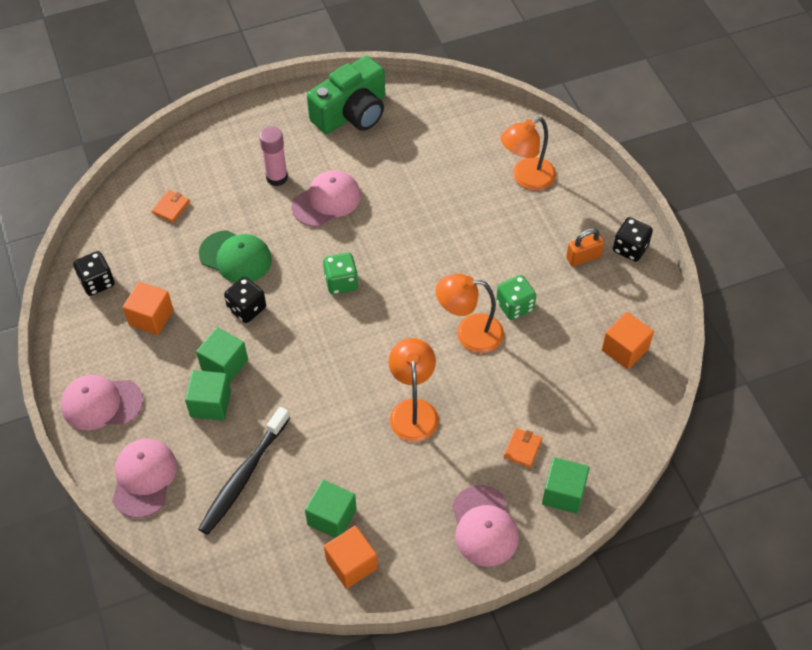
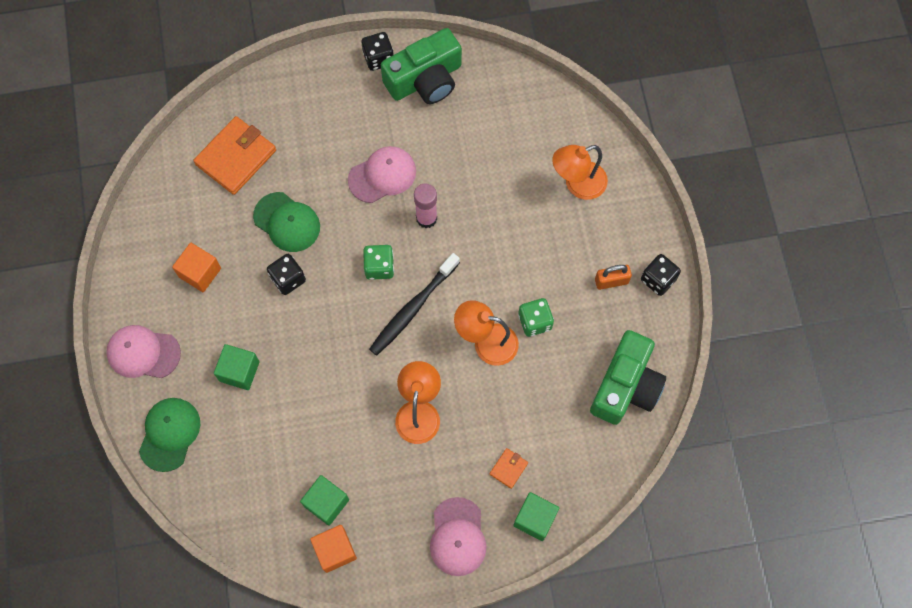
camera: 10 degrees right, 15 degrees up
(97, 282) = (156, 226): black dice -> black dice (378, 58)
(144, 478) = (169, 434): pink cap -> green cap
(171, 208) = (236, 157): orange wallet -> orange wallet, size x2.20
(224, 364) = (258, 333): green cube -> none
(244, 476) = (257, 448): black toothbrush -> black toothbrush (413, 308)
(277, 177) = (340, 141): pink glue stick -> pink glue stick (426, 218)
(625, 349) = (626, 386): orange cube -> green camera

